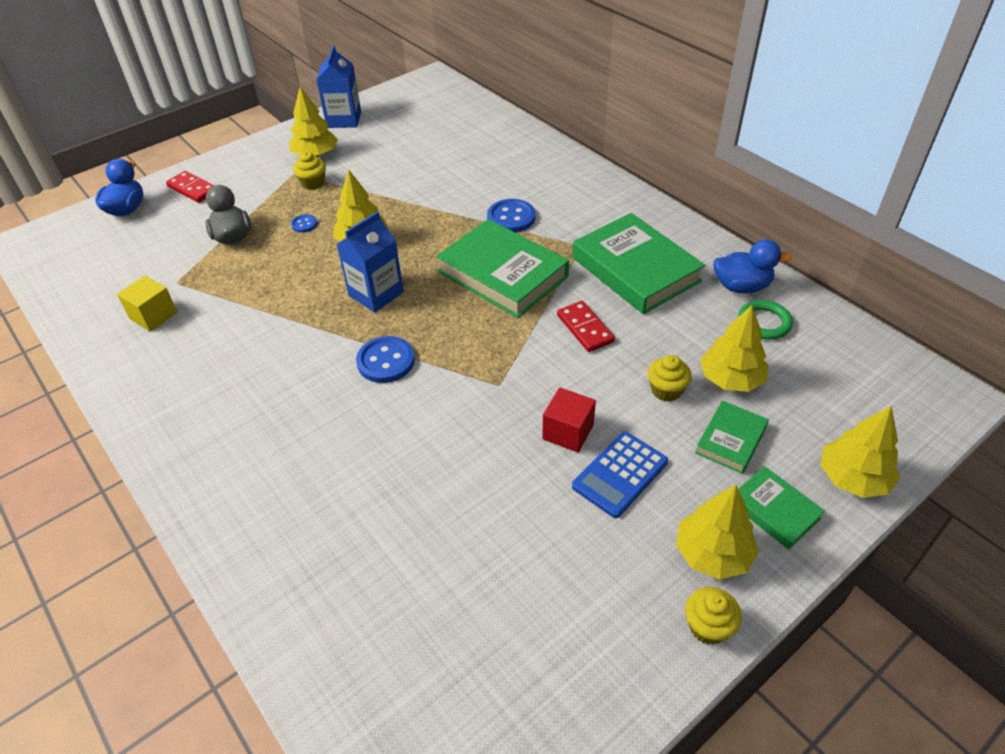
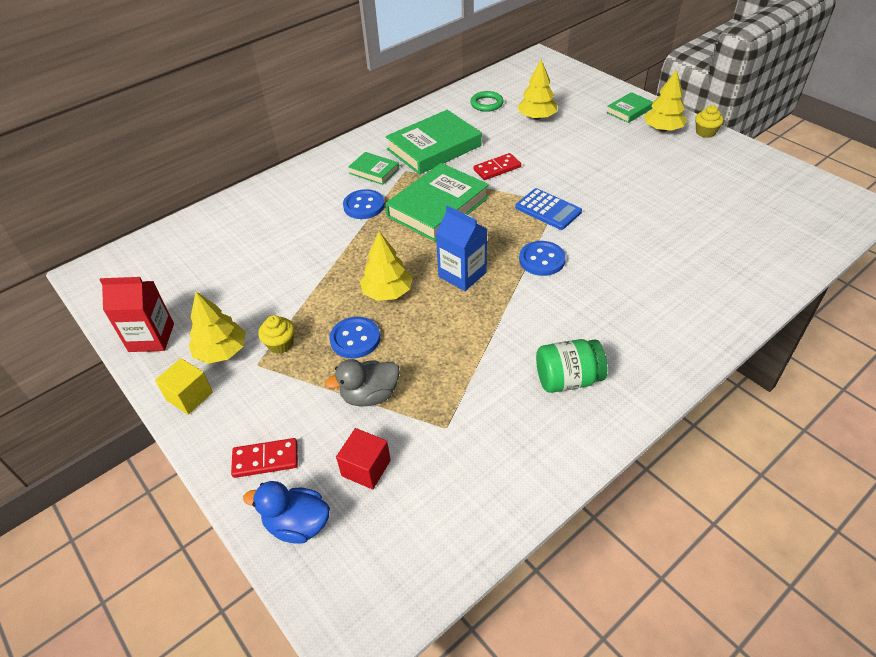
camera: 90 degrees left, 0 degrees up
(153, 315) = (499, 433): yellow cube -> yellow cube (189, 396)
(193, 189) = (265, 459): red domino -> red domino turned 45 degrees clockwise
(195, 368) = (568, 379): none -> green jar
(304, 224) = (355, 339): blue button -> blue button, size x1.88
(344, 119) = (151, 337): blue carton -> red carton
(568, 432) = (592, 174): red cube -> red cube (366, 468)
(620, 474) = (620, 156): blue calculator -> blue calculator (548, 209)
(666, 390) = (550, 139): yellow cupcake -> none
(731, 440) = (584, 120): green book -> green book (374, 171)
(741, 286) = (452, 109): blue duck -> none
(853, 478) = (601, 88): yellow tree -> none

